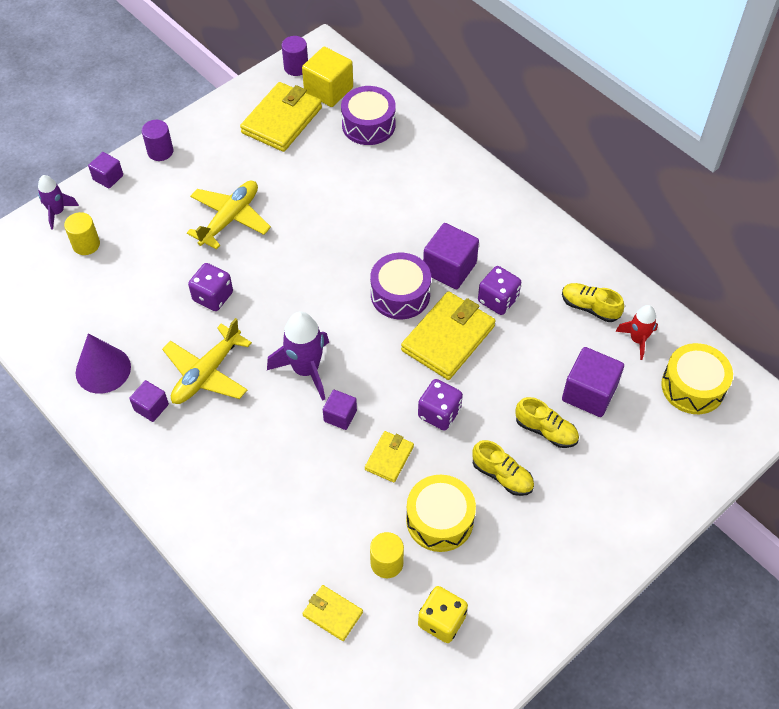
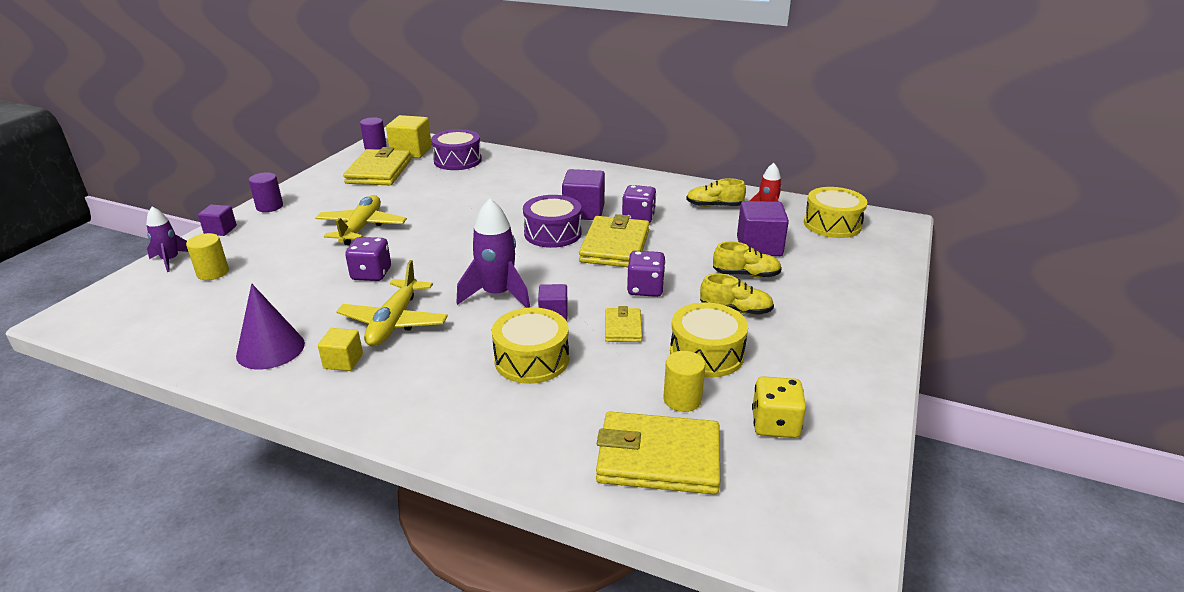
camera: 25 degrees left, 25 degrees down
(151, 407) = (343, 361): purple cube -> yellow cube
(294, 466) = (531, 359): none -> yellow drum
(332, 614) = (658, 458): yellow wallet -> yellow wallet, size x1.90

